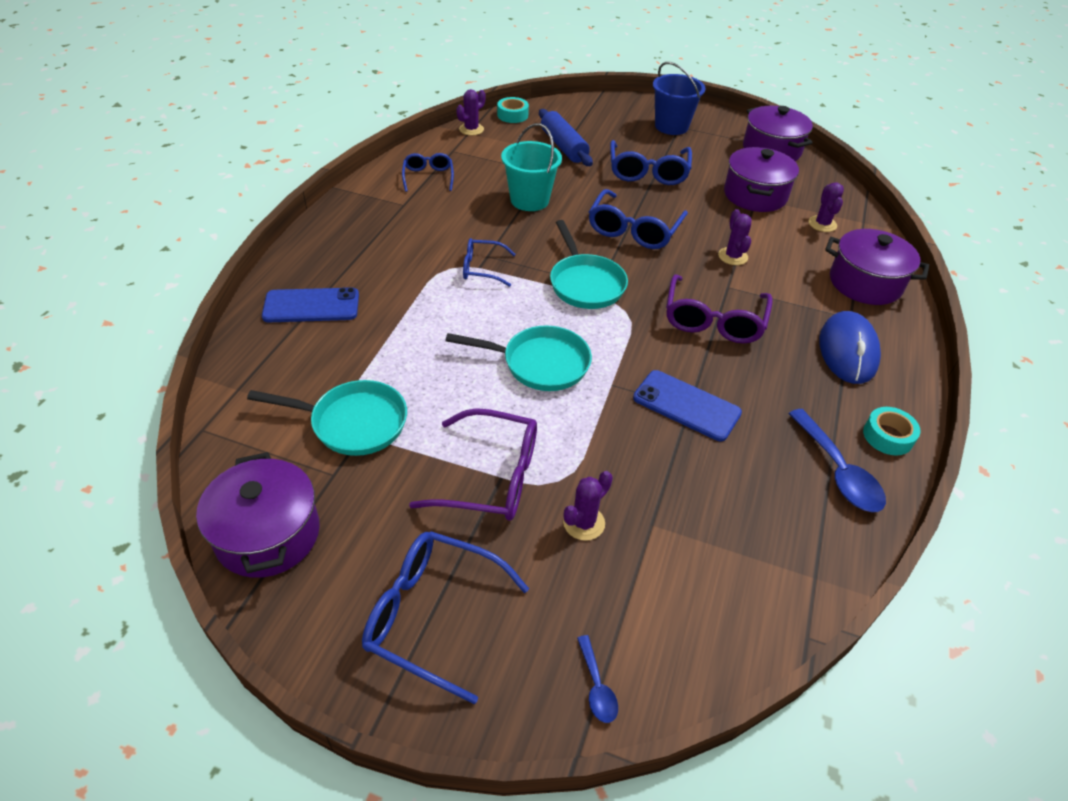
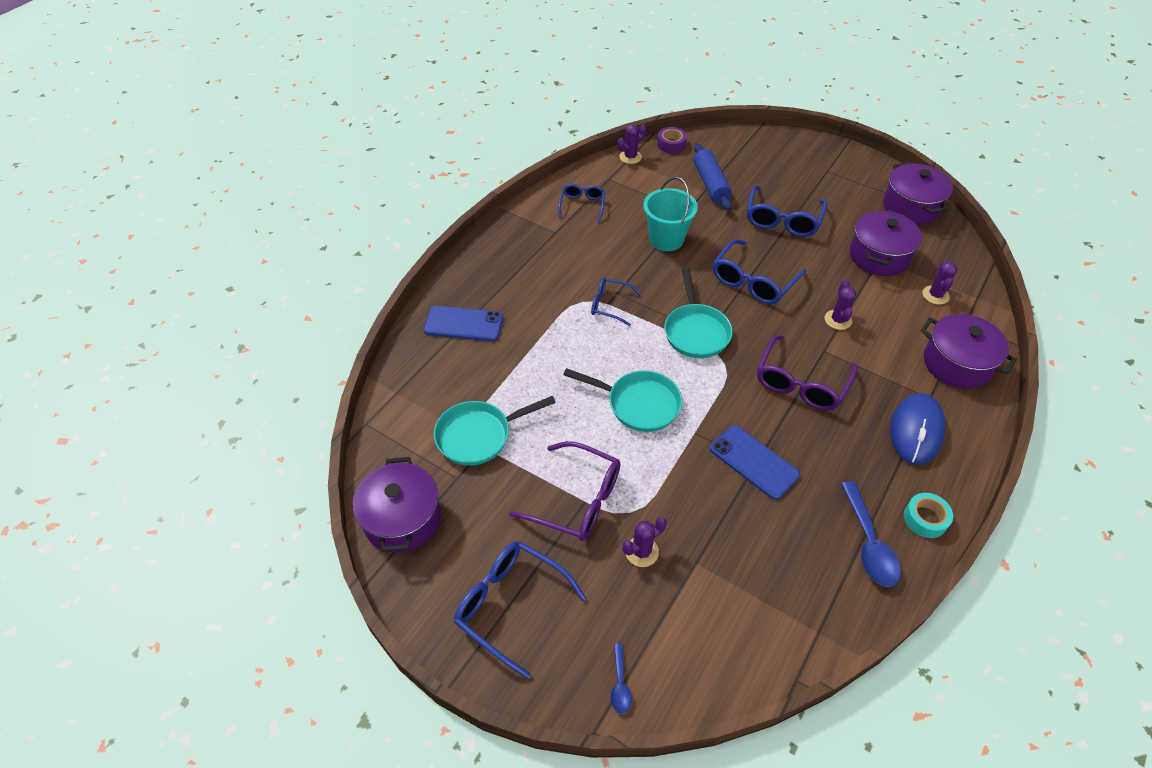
camera: 15 degrees right, 5 degrees up
(353, 423) = (479, 435): turquoise pan -> turquoise pan turned 135 degrees clockwise
(512, 115) = (671, 144): turquoise tape -> purple tape
(671, 126) = (819, 170): blue bucket -> none

